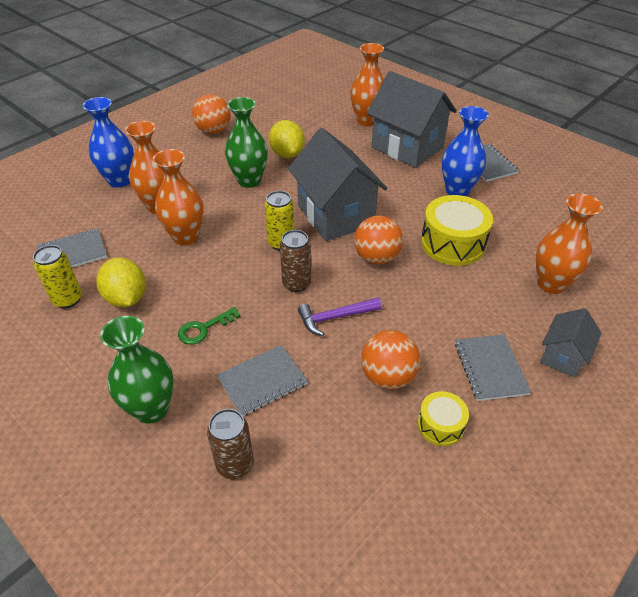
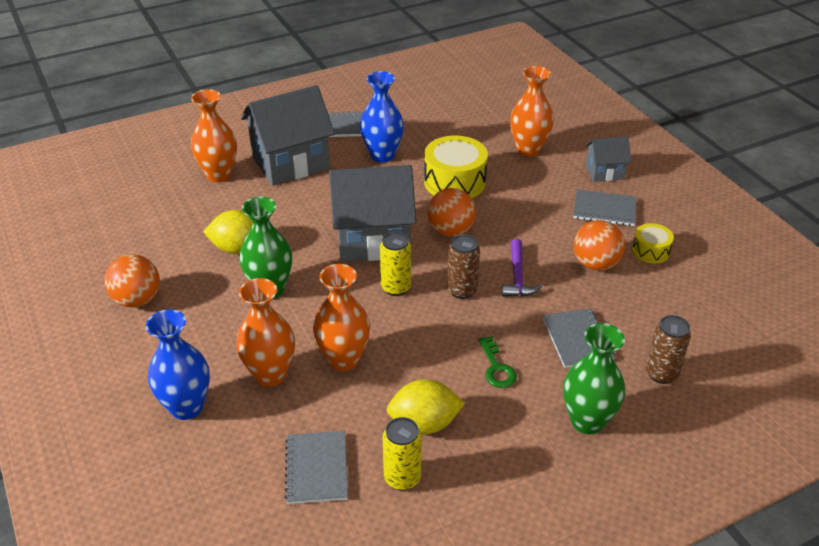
camera: 70 degrees left, 5 degrees down
(563, 356) = (604, 172): grey house -> grey house turned 60 degrees counterclockwise

